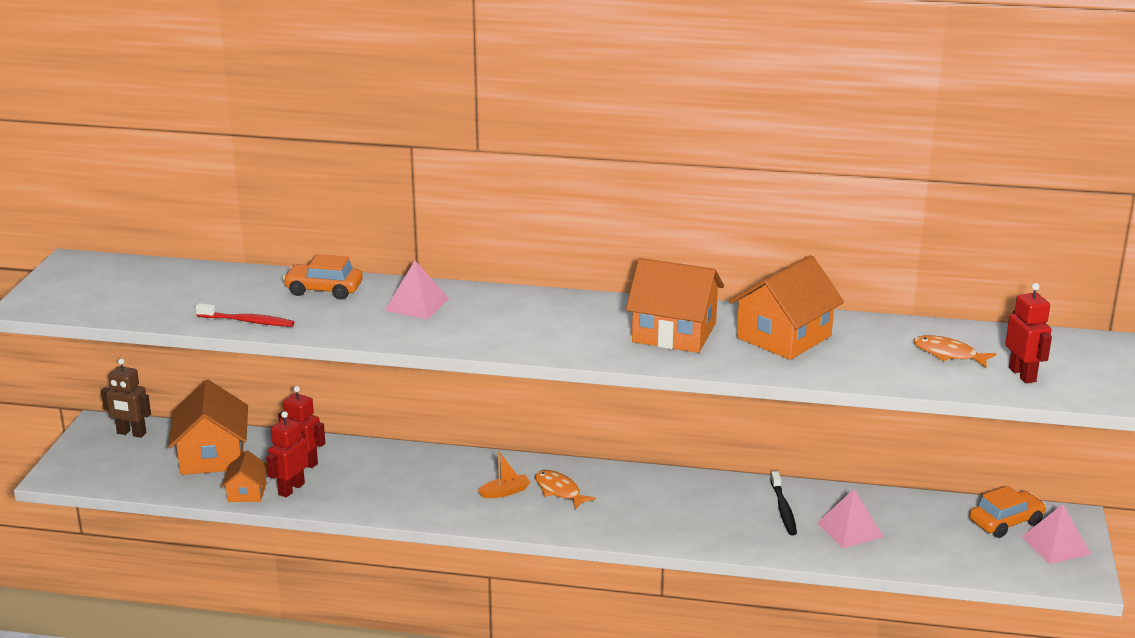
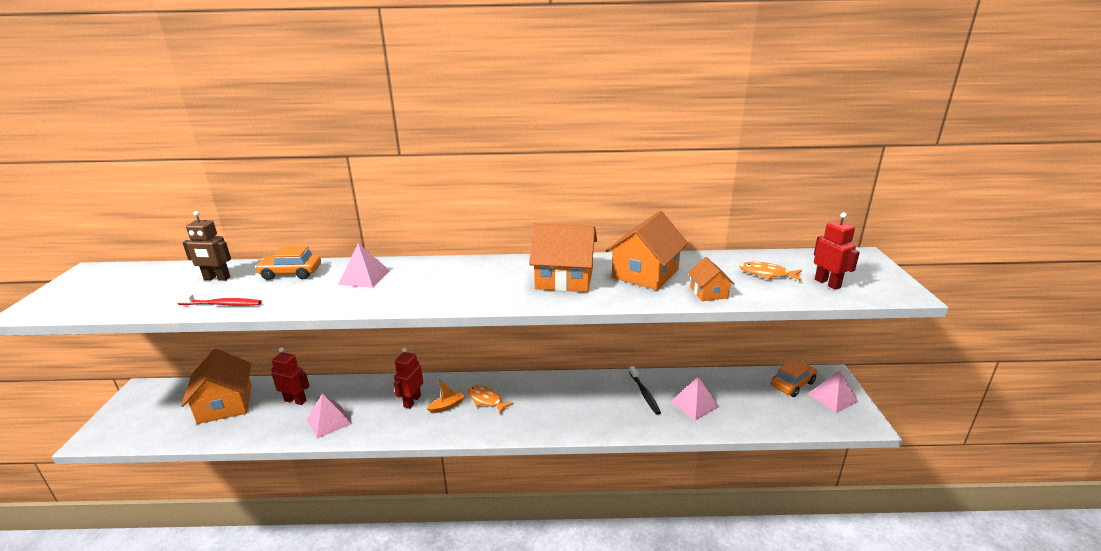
camera: 10 degrees left, 0 degrees up
(131, 433) = (164, 393): brown robot -> brown robot (217, 278)
(247, 492) = (248, 433): orange house -> orange house (708, 292)
(291, 489) = (284, 425): red robot -> red robot (412, 401)
(349, 491) = (329, 421): none -> pink pyramid

